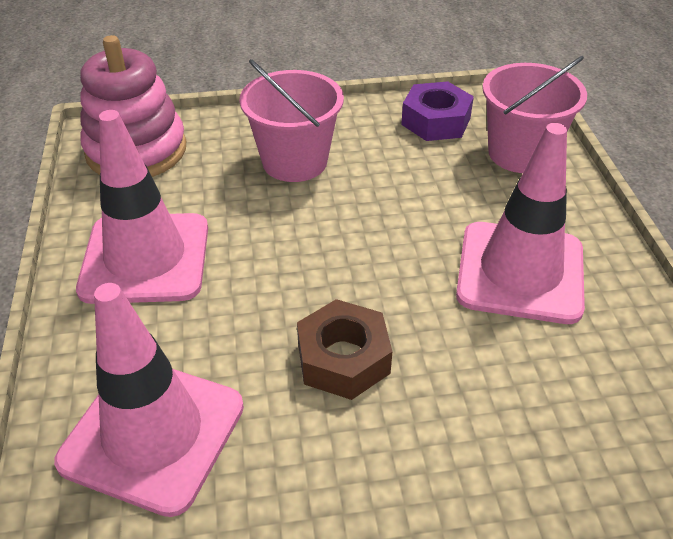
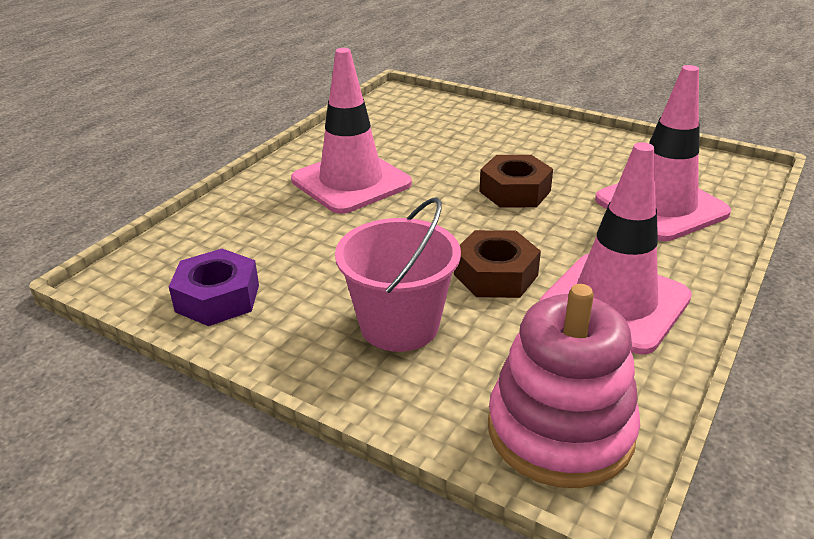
camera: 140 degrees left, 10 degrees down
(265, 235) = (495, 275): none -> brown nut
(520, 153) = (211, 239): pink bucket -> none

